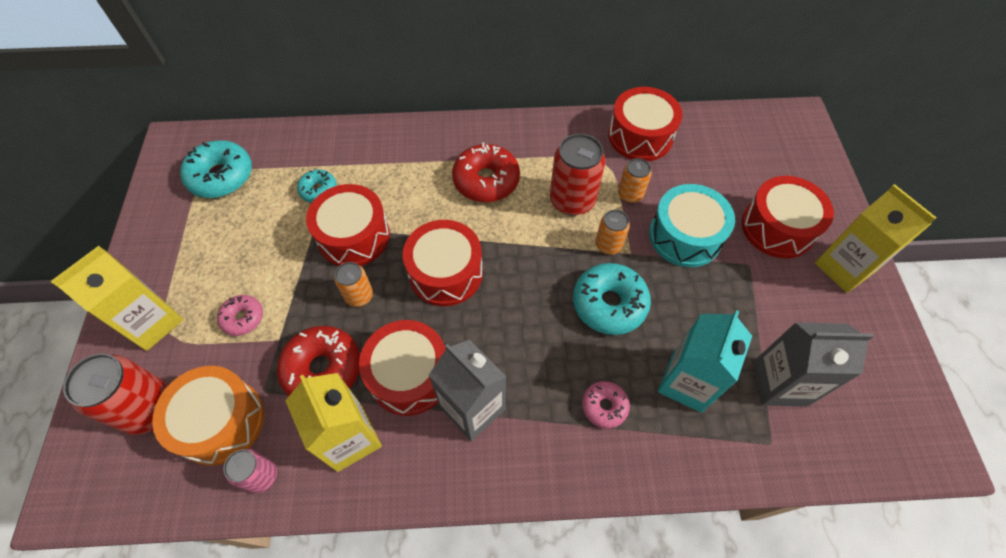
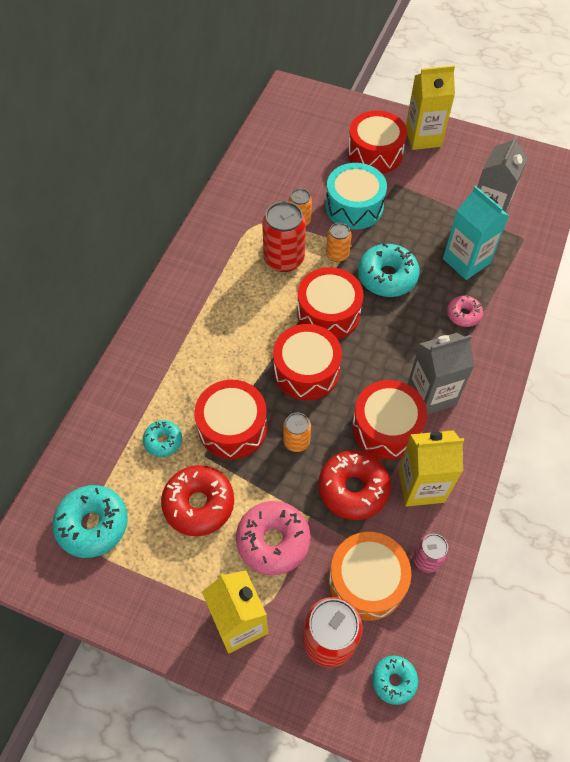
camera: 65 degrees left, 0 degrees up
(116, 489) = (394, 680): none -> turquoise donut
(243, 318) = (273, 541): pink donut -> pink donut, size x1.77
(486, 180) = (229, 308): red donut -> red donut (199, 504)
(640, 136) = (247, 189): red drum -> red drum (328, 313)

